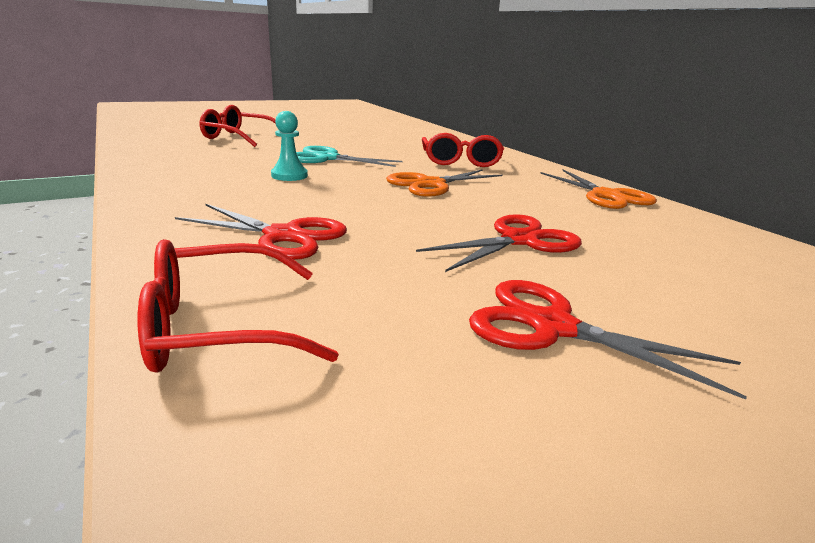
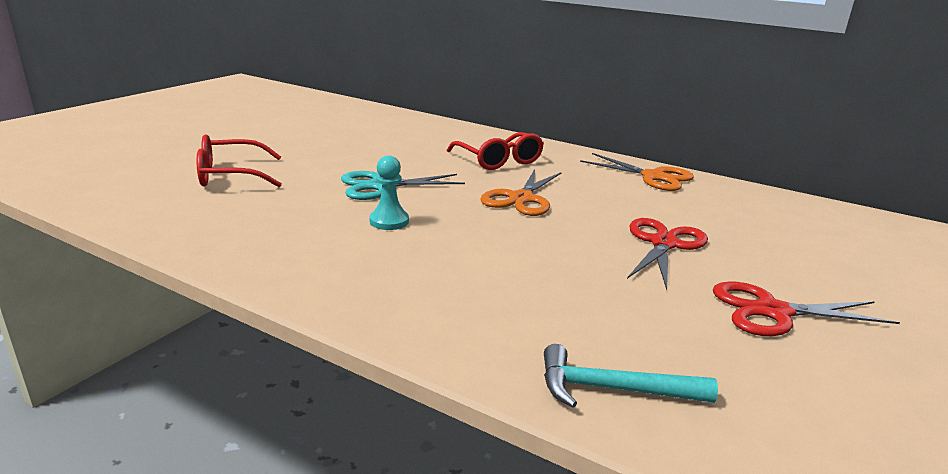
camera: 30 degrees left, 0 degrees up
(221, 326) = (613, 389): red glasses -> turquoise hammer
(283, 236) = (510, 295): red scissors -> none

